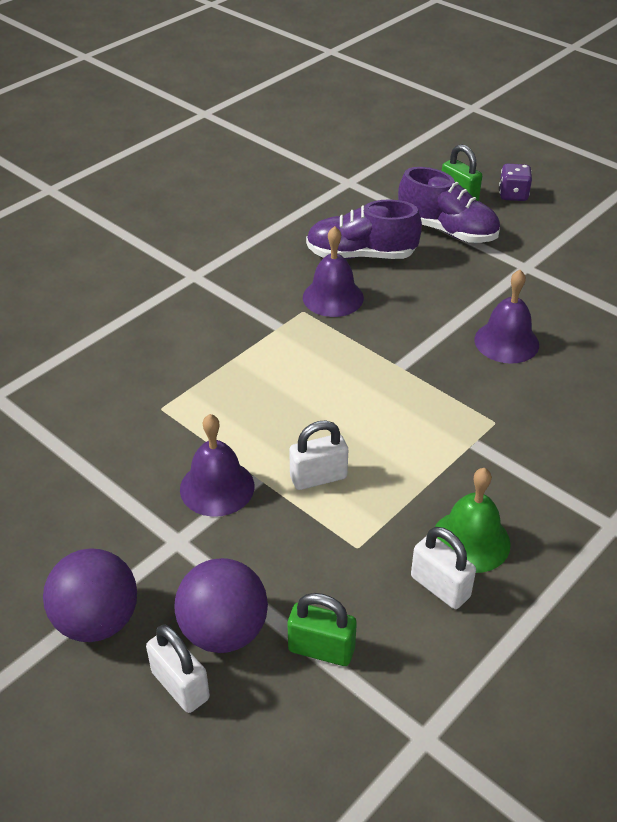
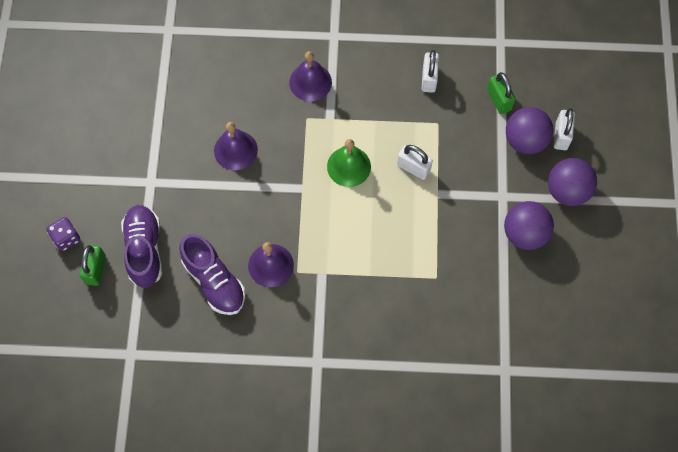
camera: 130 degrees left, 25 degrees up
(104, 525) = (524, 234): none -> purple ball
(217, 487) = (459, 206): purple bell -> purple bell (310, 82)
(470, 540) = (393, 83): green bell -> green bell (349, 166)

